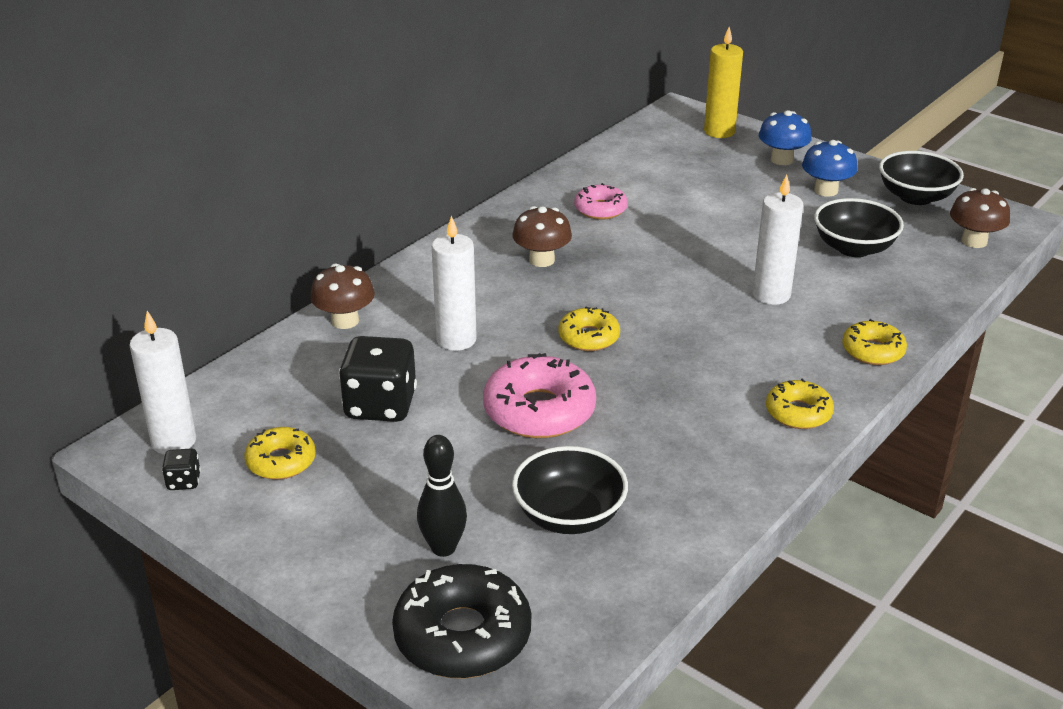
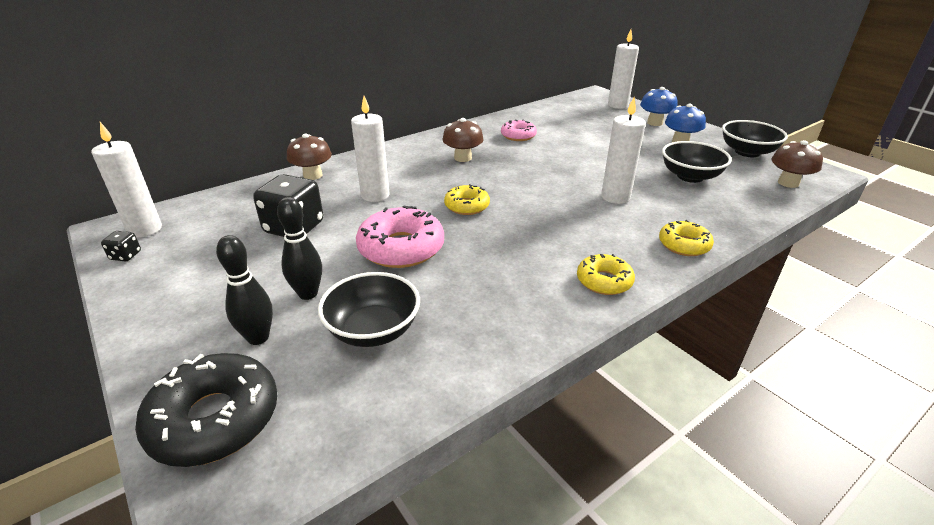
camera: 15 degrees right, 0 degrees up
(281, 461) = (199, 253): yellow donut -> none
(464, 488) = (308, 294): none -> black bowling pin
(719, 132) = (618, 105): yellow candle -> white candle

